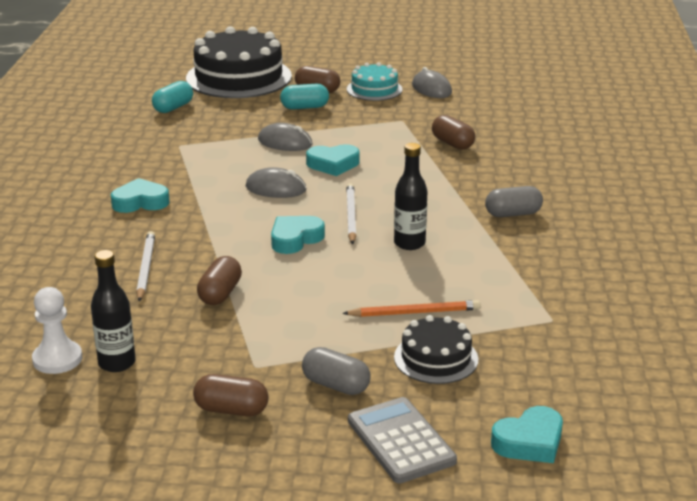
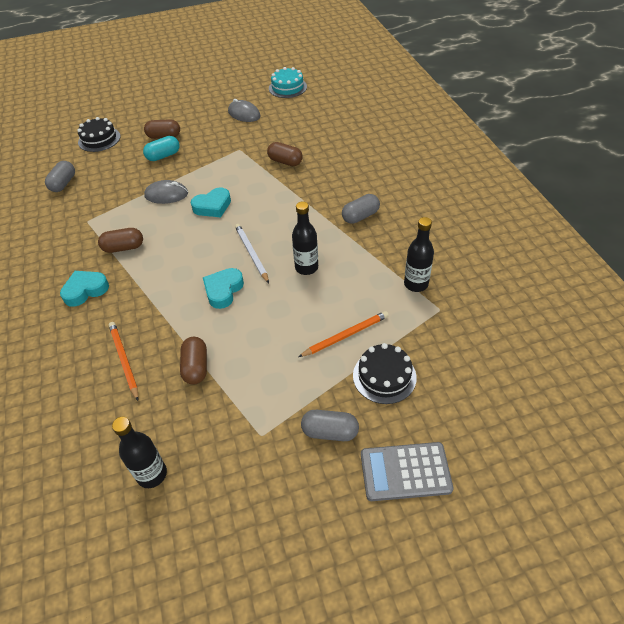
camera: 20 degrees left, 20 degrees up
(57, 359) = (100, 489): white pawn -> none
(145, 268) = (124, 360): white pencil -> orange pencil
(173, 108) = (63, 184): turquoise capsule -> grey capsule
(231, 410) = (267, 490): brown capsule -> brown capsule (124, 247)
(239, 77) = (99, 139): black cake -> black cake, size x0.52
(276, 188) = (183, 243): grey mouse -> none
(374, 89) = (204, 125): turquoise cake -> turquoise cake (287, 87)
(401, 441) = (405, 471): grey calculator -> grey calculator turned 45 degrees counterclockwise
(529, 442) = (489, 435): turquoise heart -> none
(538, 290) = (416, 284): none -> black bottle

